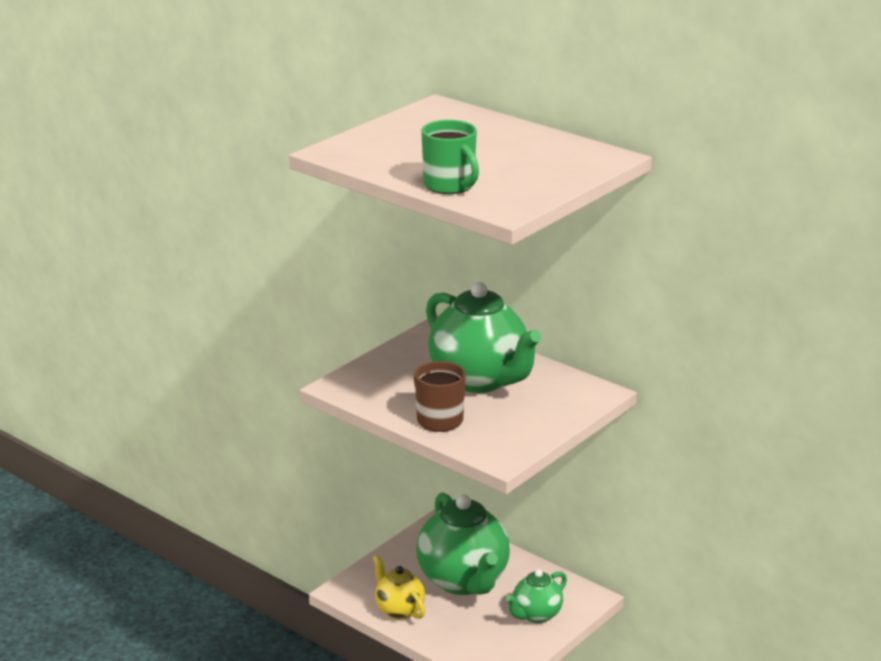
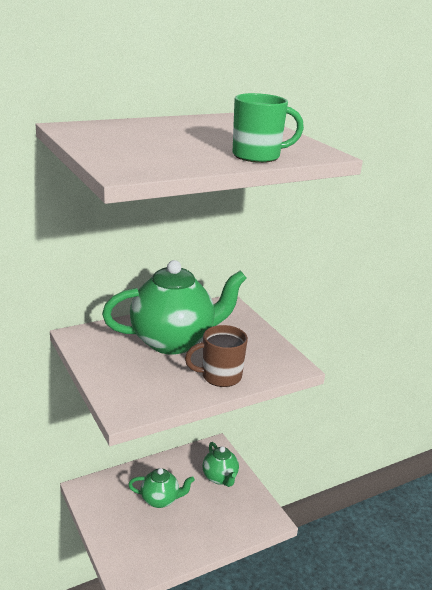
camera: 70 degrees left, 0 degrees up
(399, 610) = (172, 550): yellow teapot -> none
(464, 581) = (160, 500): green teapot -> green teapot, size x0.53

